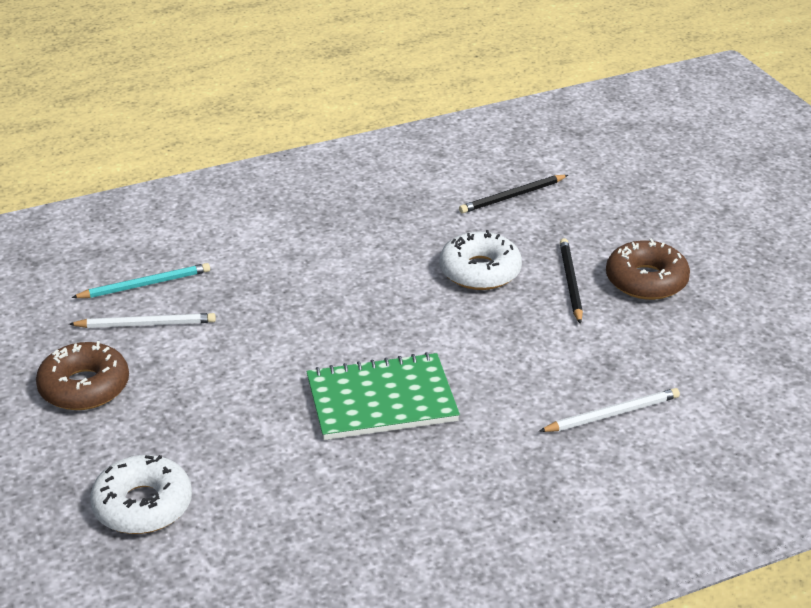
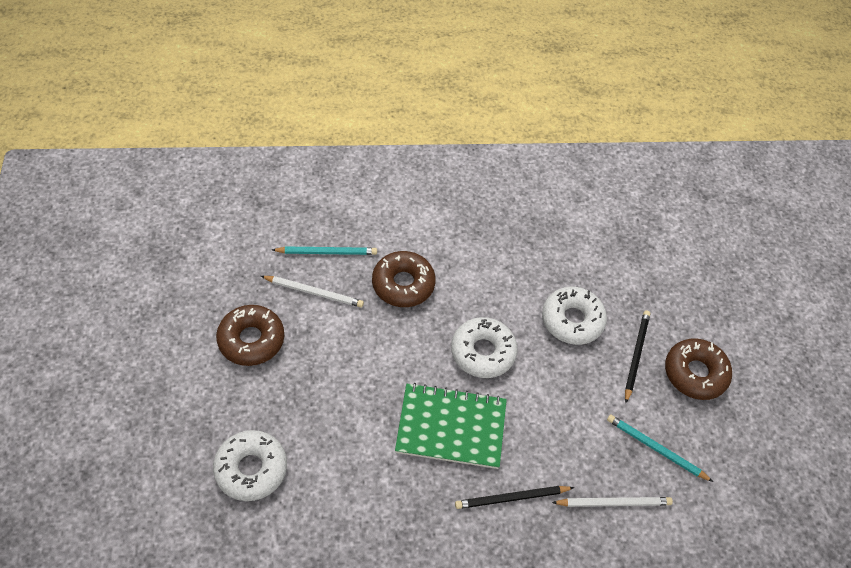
camera: 15 degrees right, 20 degrees up
(257, 290) = (403, 284): none -> brown donut
(387, 325) = (483, 352): none -> white donut
(513, 196) = (627, 249): black pencil -> black pencil (512, 498)
(636, 355) = (656, 449): none -> turquoise pencil

